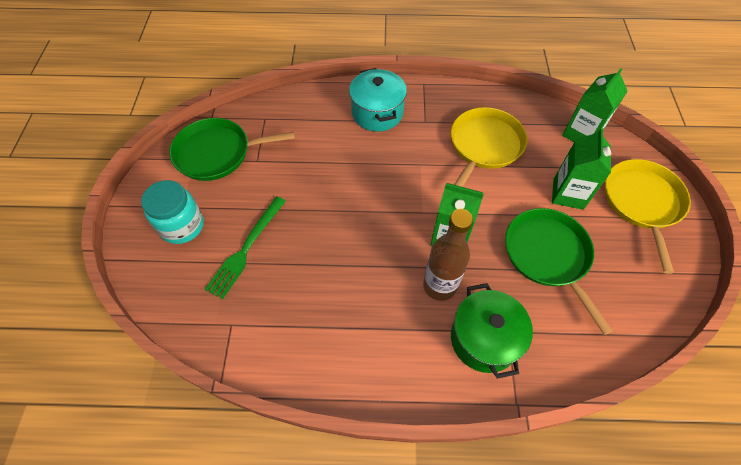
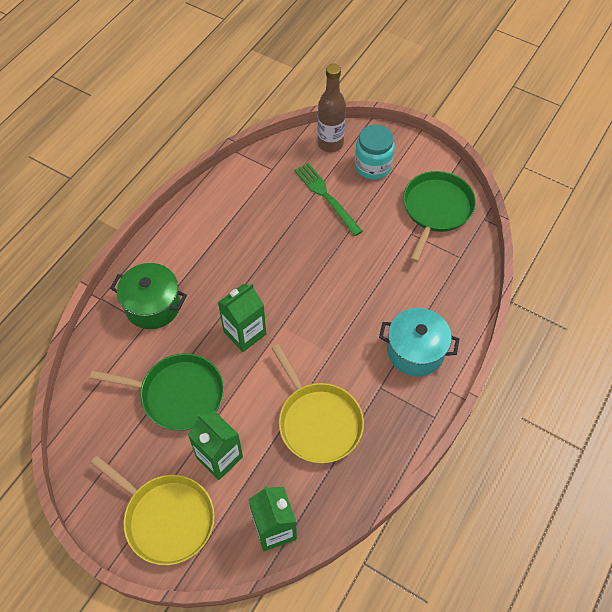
camera: 120 degrees right, 0 degrees up
(440, 286) = (210, 301): brown bottle -> brown bottle (330, 144)

